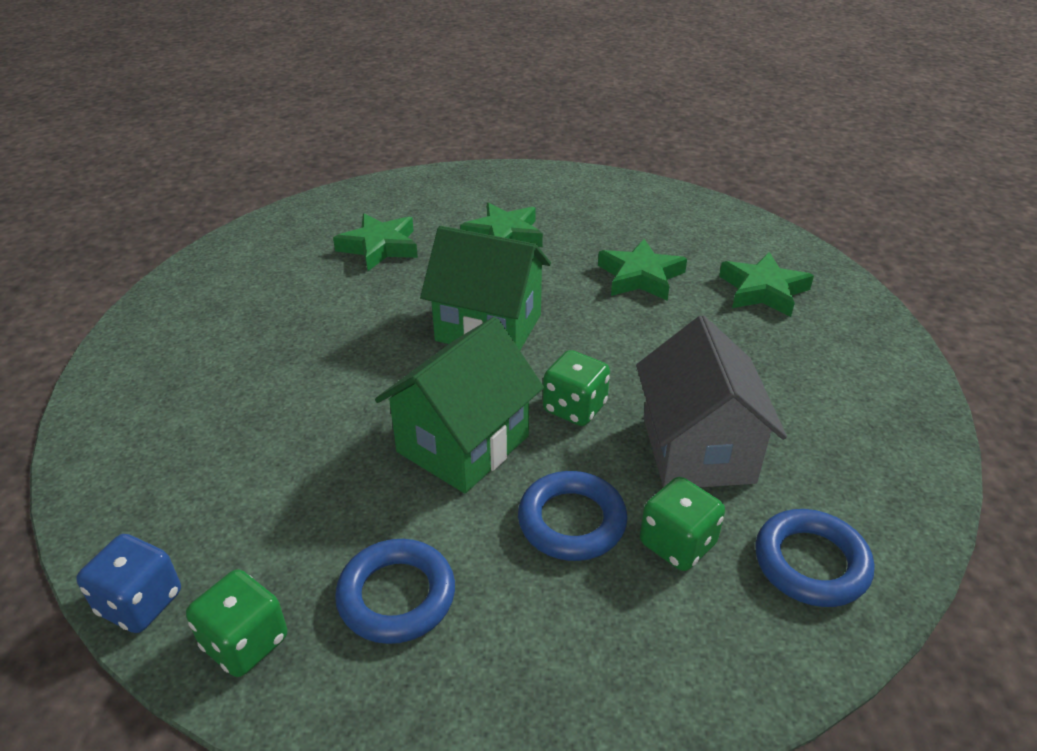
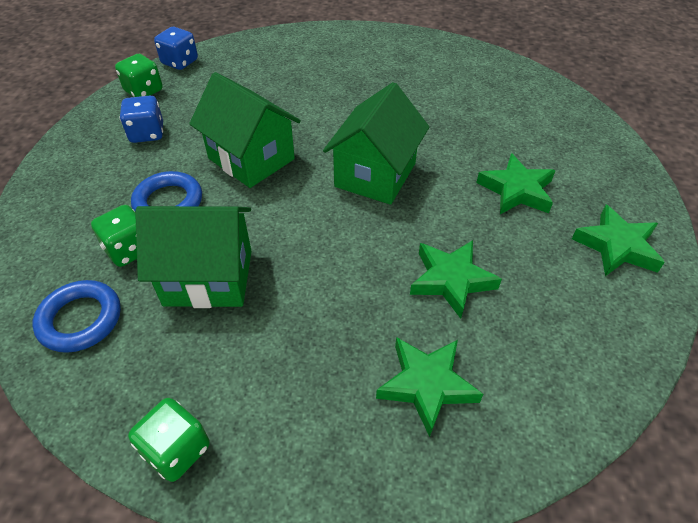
camera: 95 degrees right, 10 degrees up
(379, 247) = (488, 120): green star -> green star (616, 246)
(396, 596) = (147, 133): blue ring -> blue dice
(574, 408) = (272, 214): green dice -> green dice (177, 450)
(697, 450) = (208, 277): grey house -> green house

